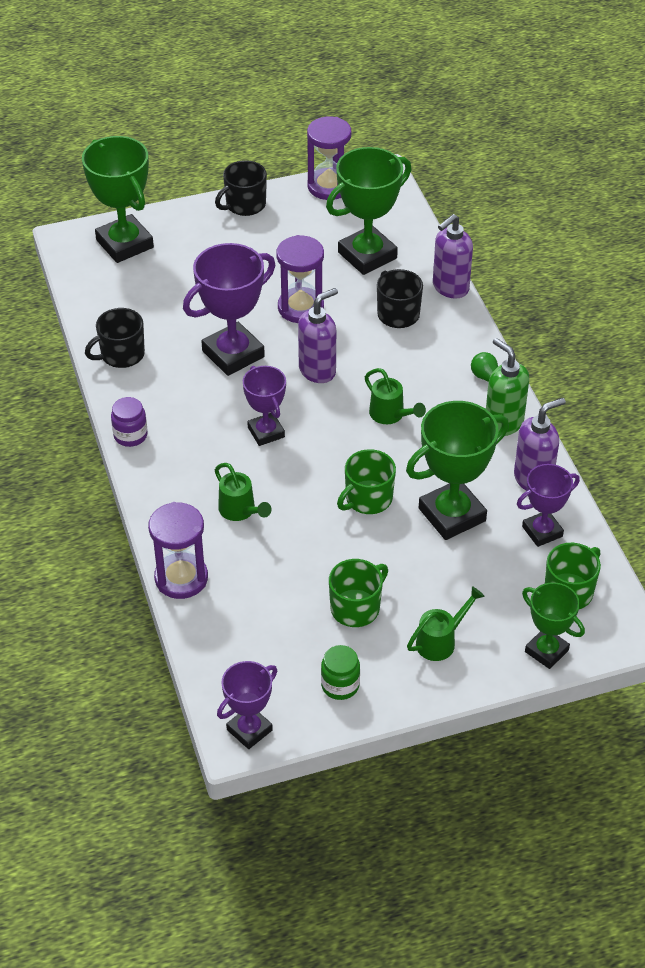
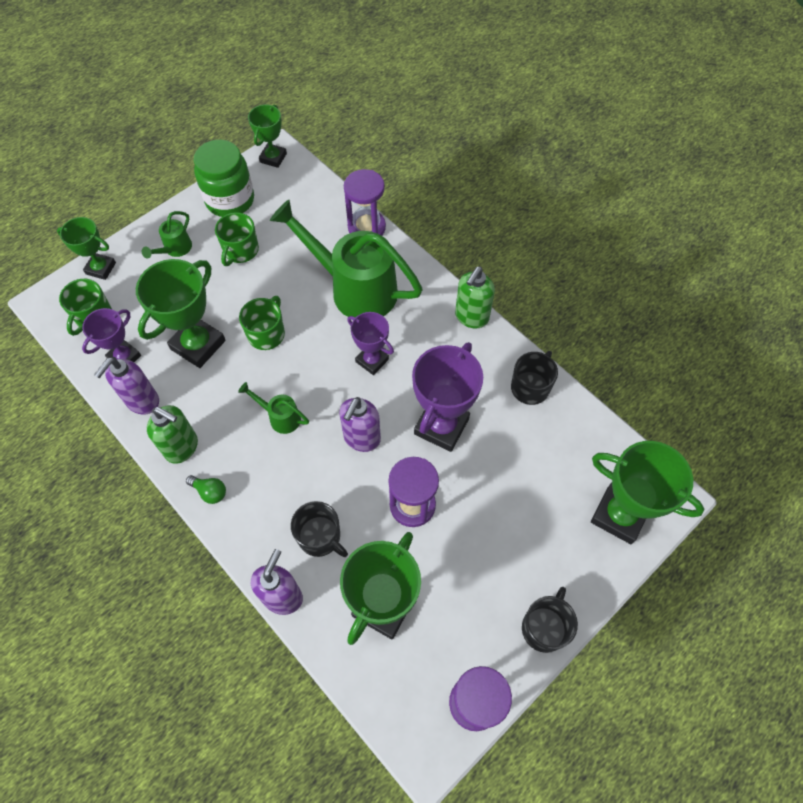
camera: 155 degrees right, 15 degrees up
(130, 435) = (471, 317): purple jar -> green soap dispenser
(240, 511) = (355, 288): green watering can -> green watering can, size x2.30
(249, 730) = (273, 158): purple trophy -> green trophy
(340, 685) = (230, 200): green jar -> green jar, size x1.95

